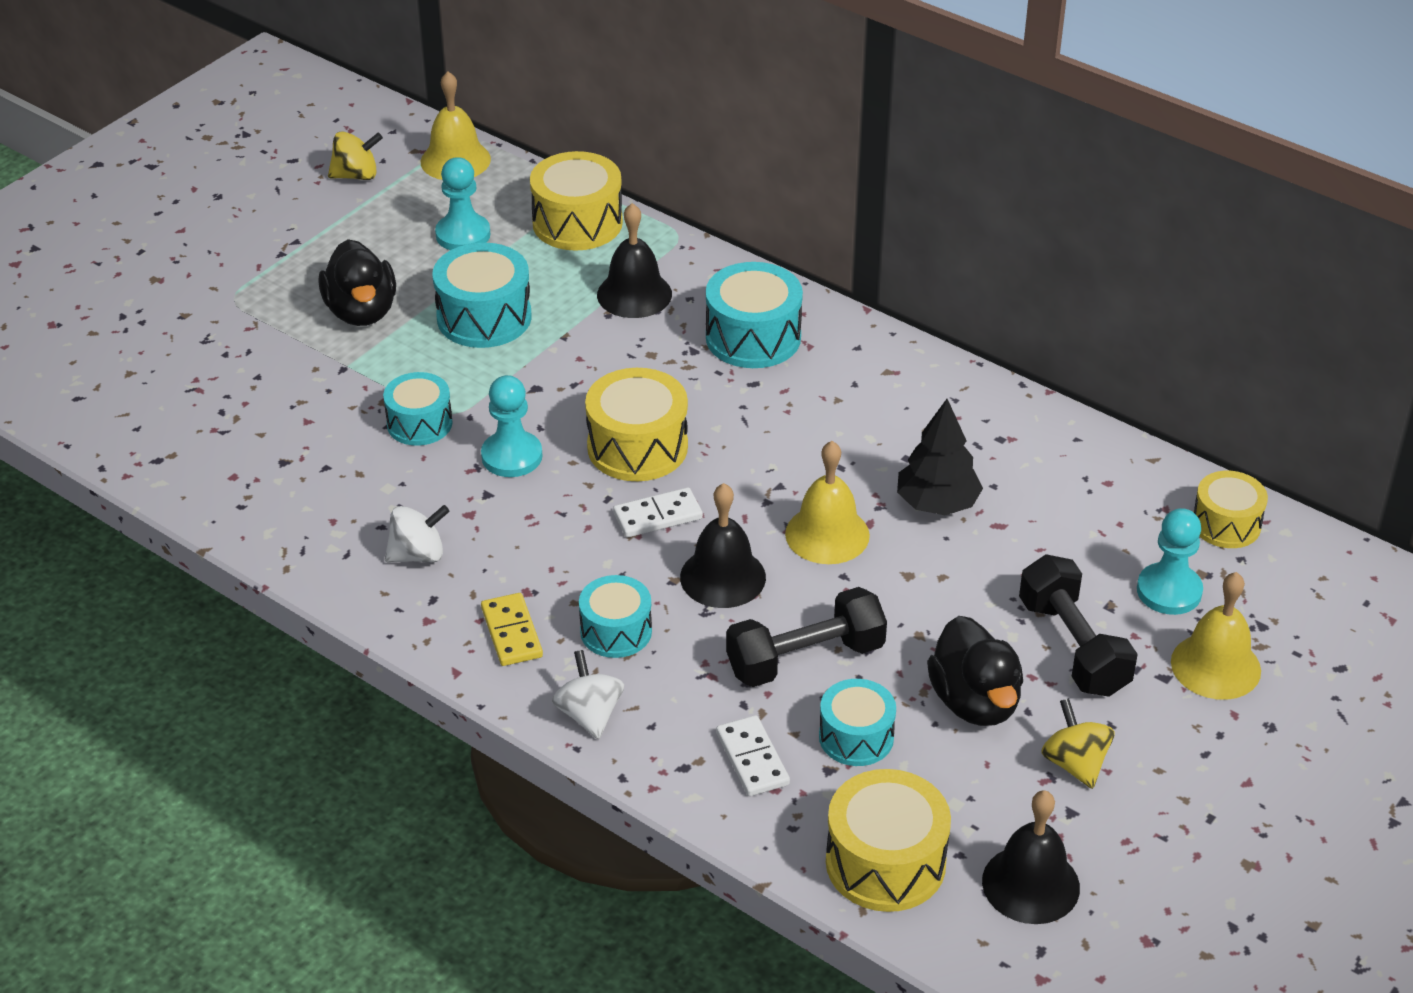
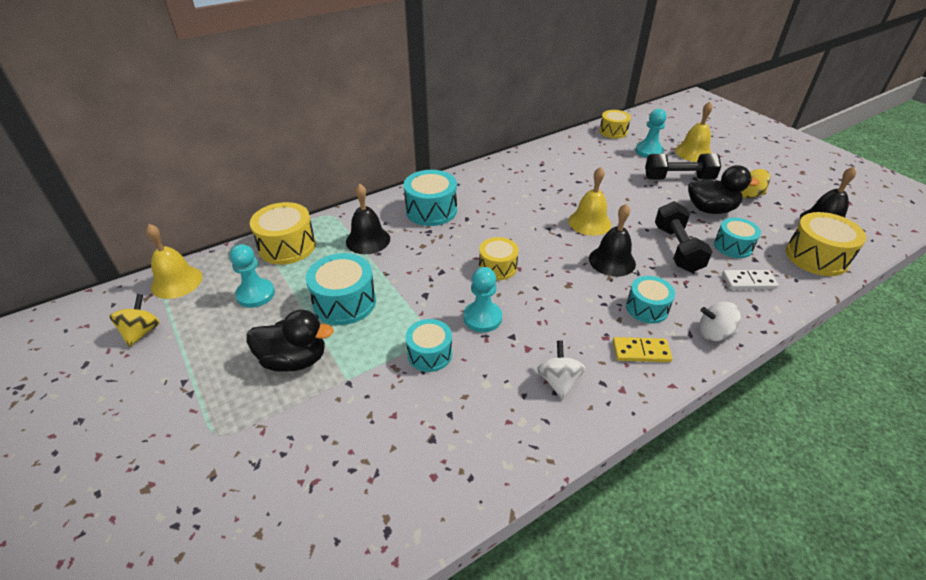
camera: 70 degrees left, 0 degrees up
(637, 447) = (497, 267): yellow drum -> yellow drum, size x0.66
(658, 516) = (557, 272): white domino -> none
(937, 504) = (578, 189): black tree -> none

